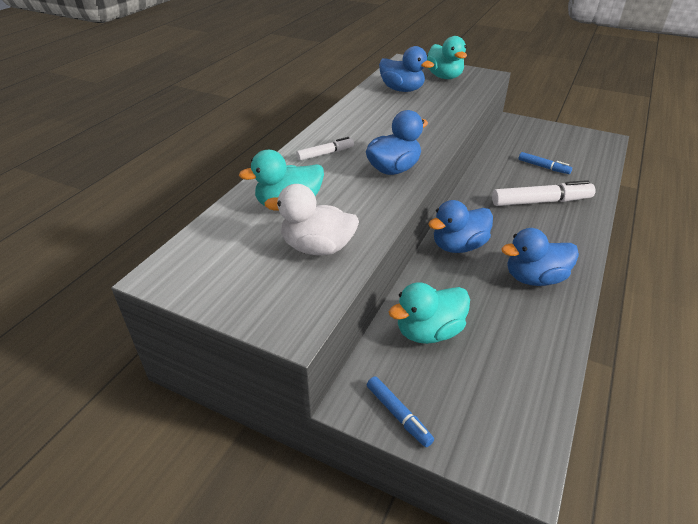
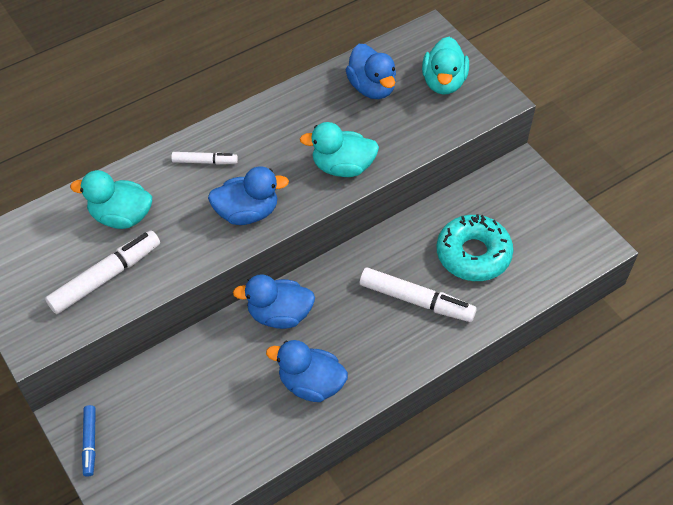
camera: 30 degrees right, 15 degrees up
(317, 247) = (105, 277): white duck -> white marker
(429, 331) = (172, 388): turquoise duck -> turquoise duck (342, 167)
(543, 167) = (473, 254): blue marker -> turquoise donut

